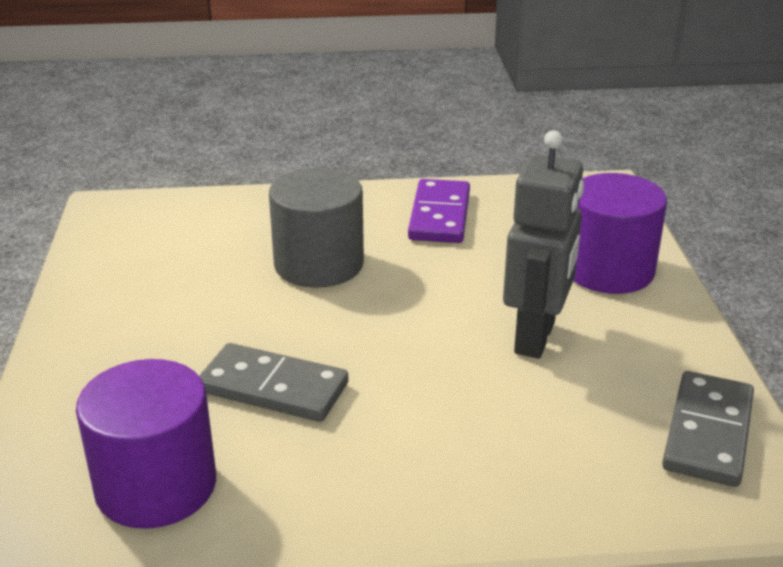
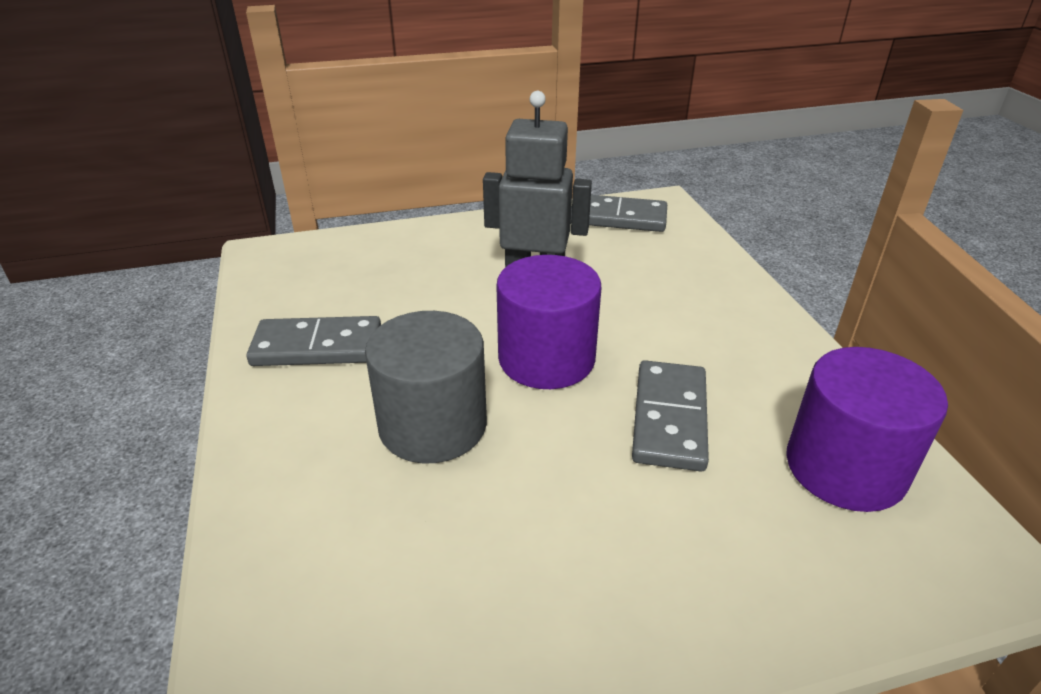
camera: 100 degrees left, 5 degrees up
(439, 215) = (317, 347): purple domino -> grey domino
(608, 270) = (422, 250): purple cylinder -> purple cylinder (546, 358)

